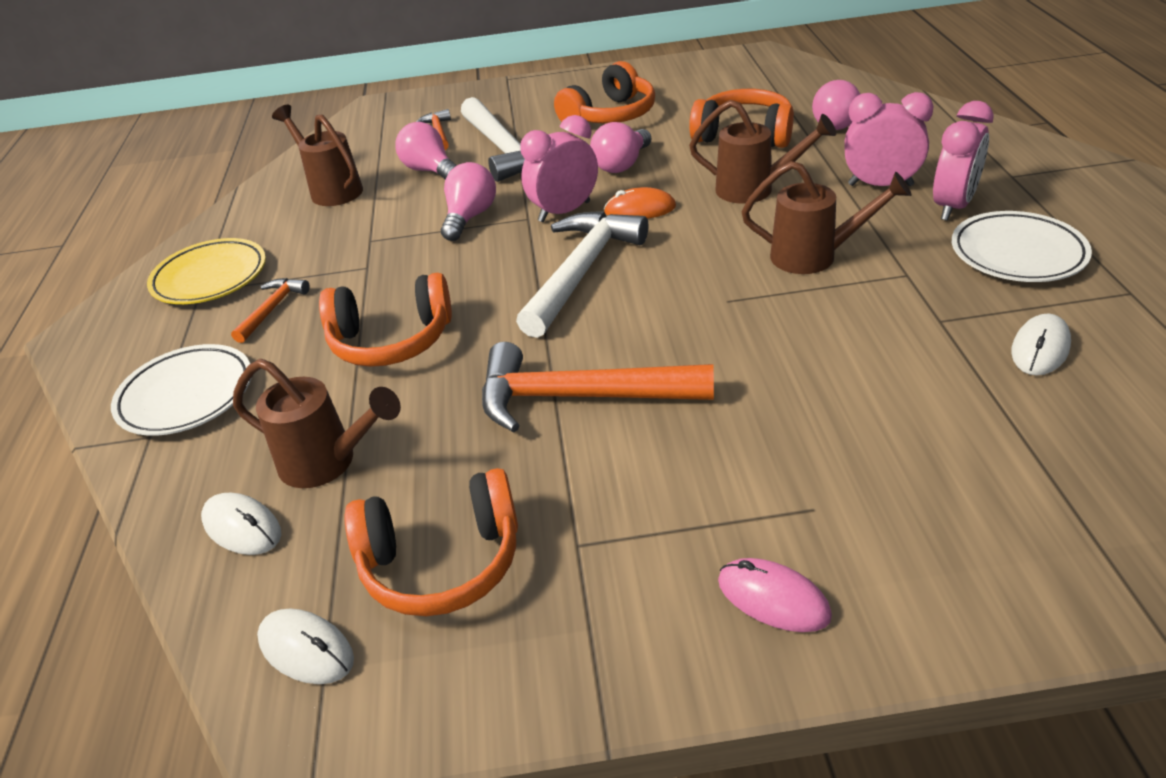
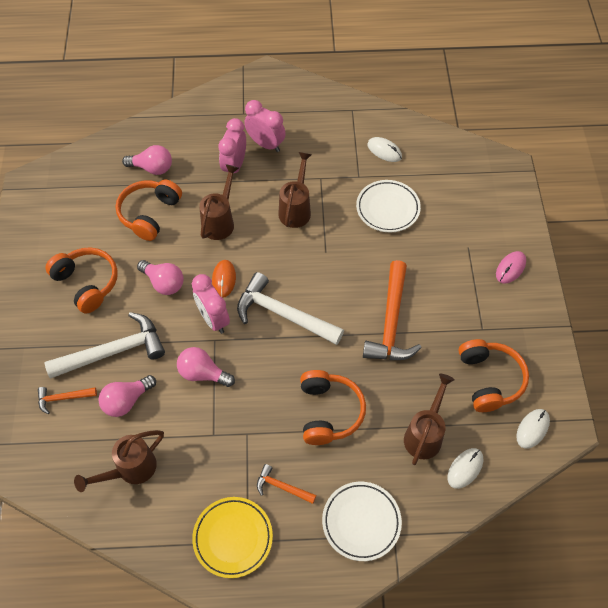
camera: 90 degrees left, 20 degrees up
(1017, 253) = (314, 134): white plate -> white plate (387, 208)

